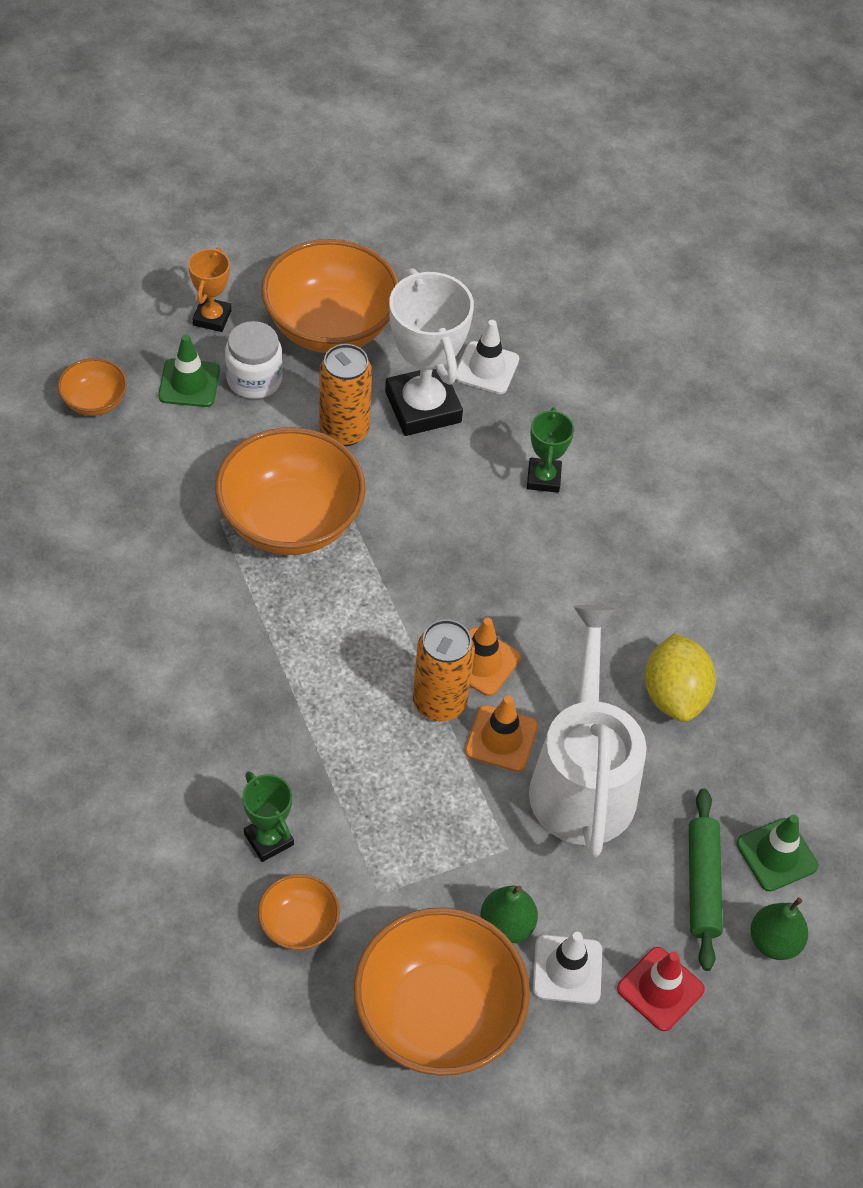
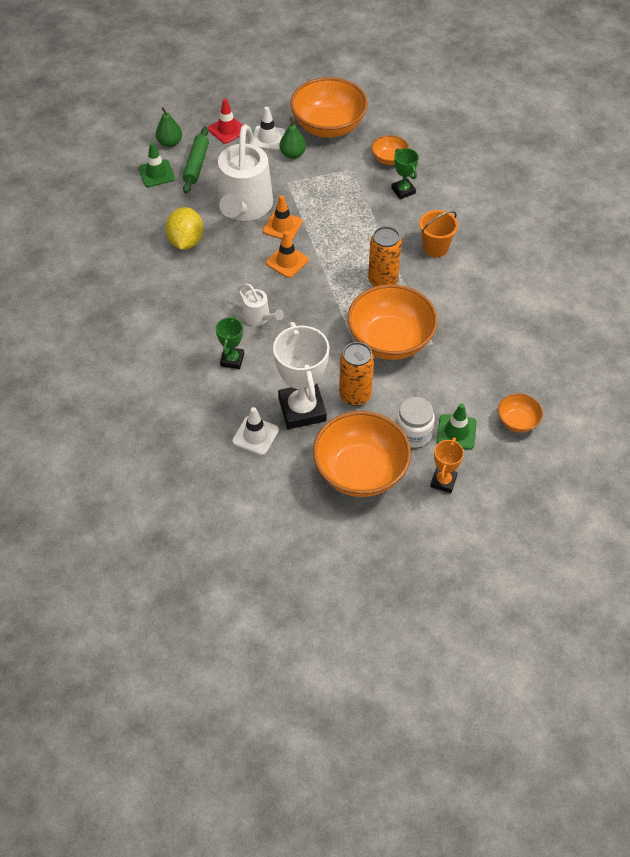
camera: 170 degrees left, 0 degrees up
(207, 705) = (435, 248): none -> orange bucket
(439, 702) = (312, 244): orange can -> orange can (382, 281)
(513, 551) = (259, 318): none -> white watering can

